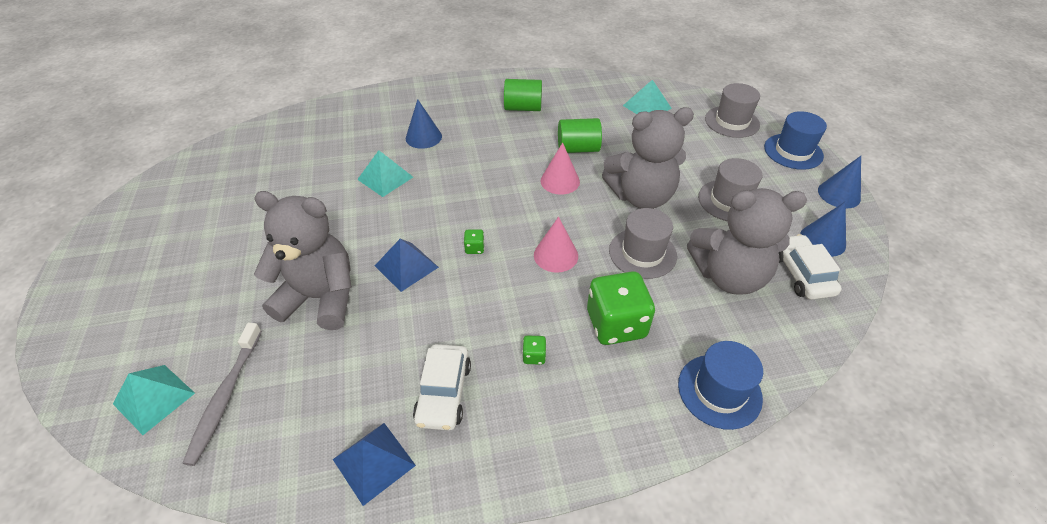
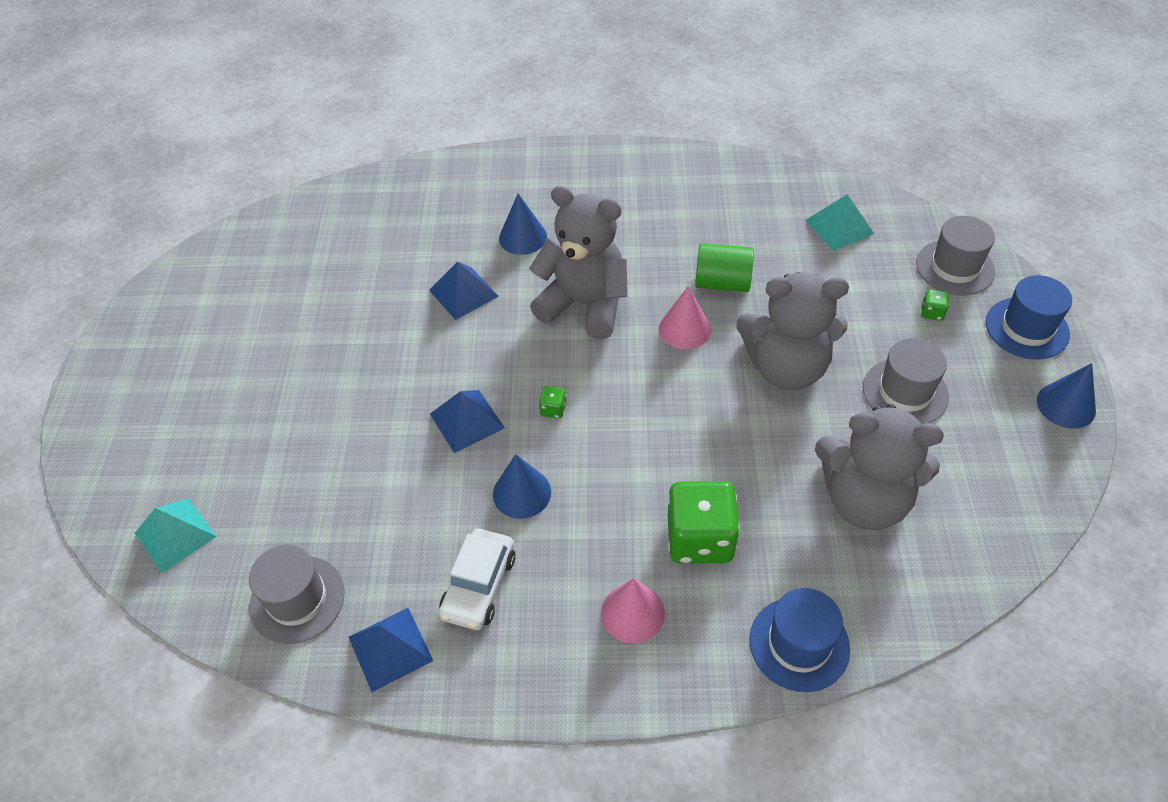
camera: 15 degrees right, 5 degrees up
(226, 396) = (247, 546): grey toothbrush -> none
(320, 298) = (362, 445): grey teddy bear -> grey teddy bear (584, 304)
(385, 178) = (463, 293): turquoise pyramid -> blue pyramid
(523, 108) = (664, 207): green cylinder -> none
(534, 356) = (591, 561): green dice -> green dice (932, 312)
(556, 255) = (651, 435): pink cone -> pink cone (632, 613)
(642, 253) = (762, 449): grey hat -> grey hat (297, 599)
(801, 274) = (963, 513): white car -> none
(822, 240) = (1012, 470): blue cone -> blue cone (522, 493)

